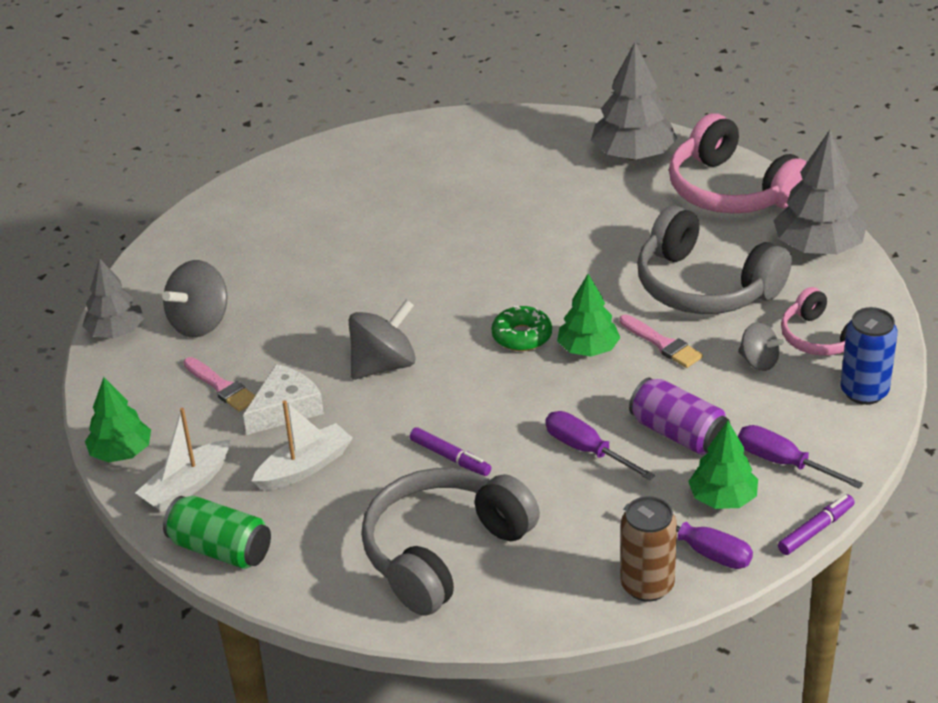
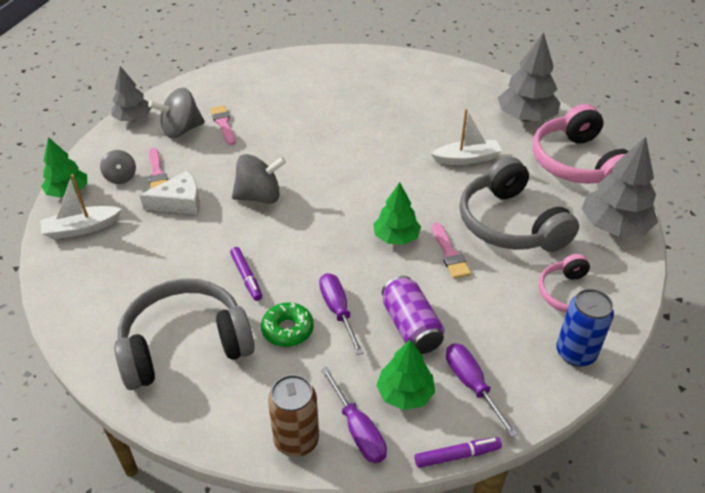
camera: 25 degrees right, 5 degrees up
(220, 549) = (60, 279): green can -> none
(251, 295) = (223, 124): none -> pink brush
(305, 467) = (156, 245): white boat -> white boat (466, 159)
(522, 336) = (360, 211): green donut -> green donut (287, 329)
(758, 362) = (509, 295): grey spinning top -> grey spinning top (121, 177)

